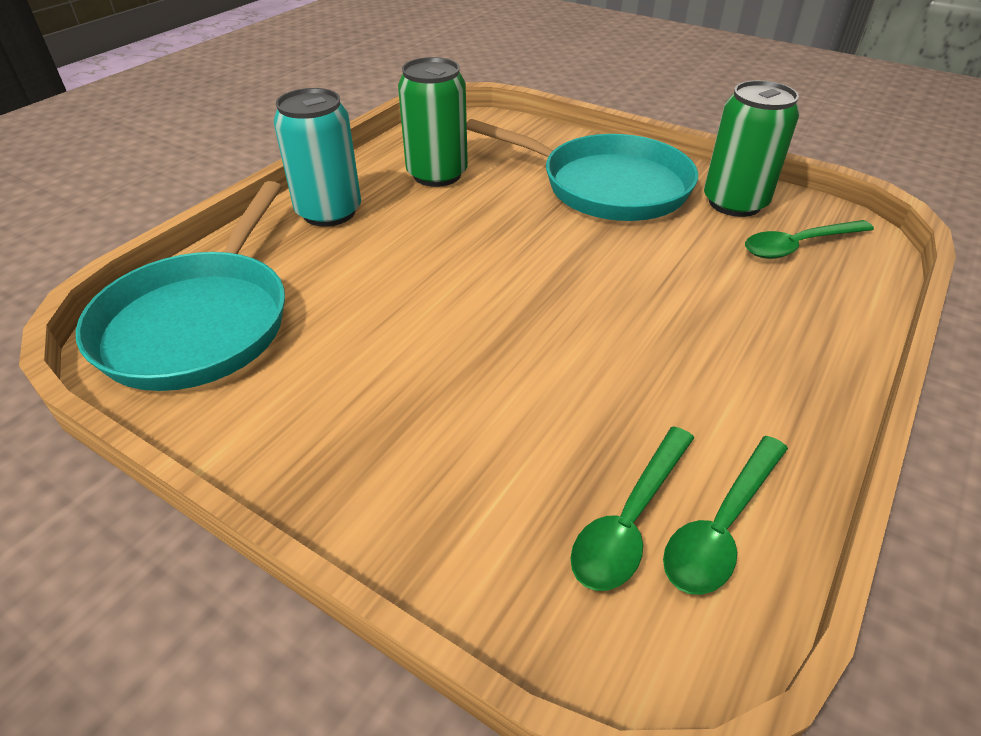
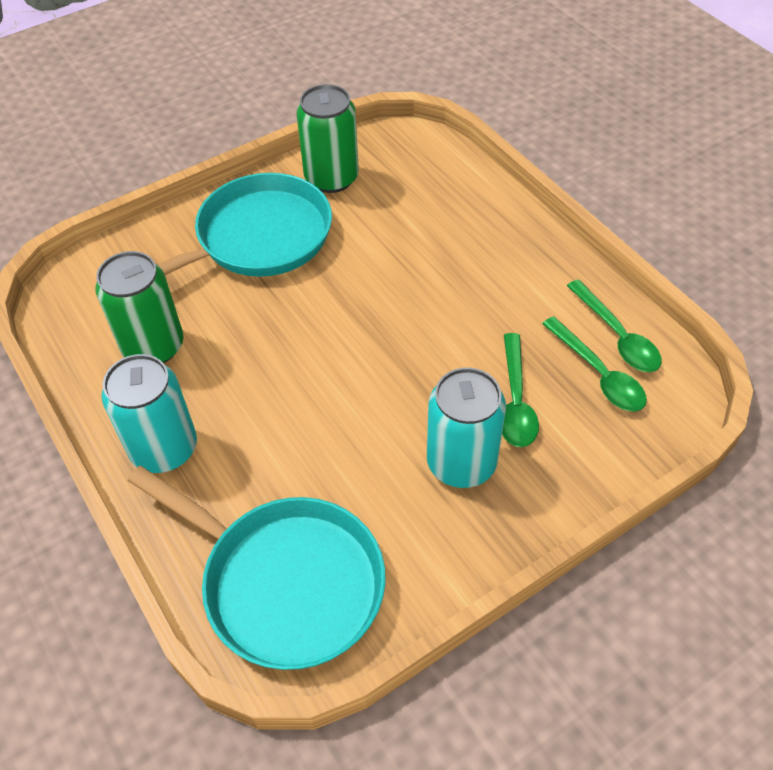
camera: 65 degrees left, 10 degrees up
(399, 411) = (461, 462): none -> turquoise can
(798, 246) = (403, 174): green spoon -> green spoon (515, 401)

